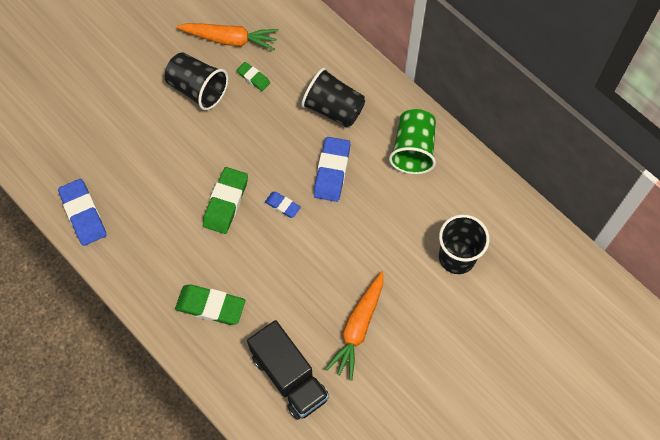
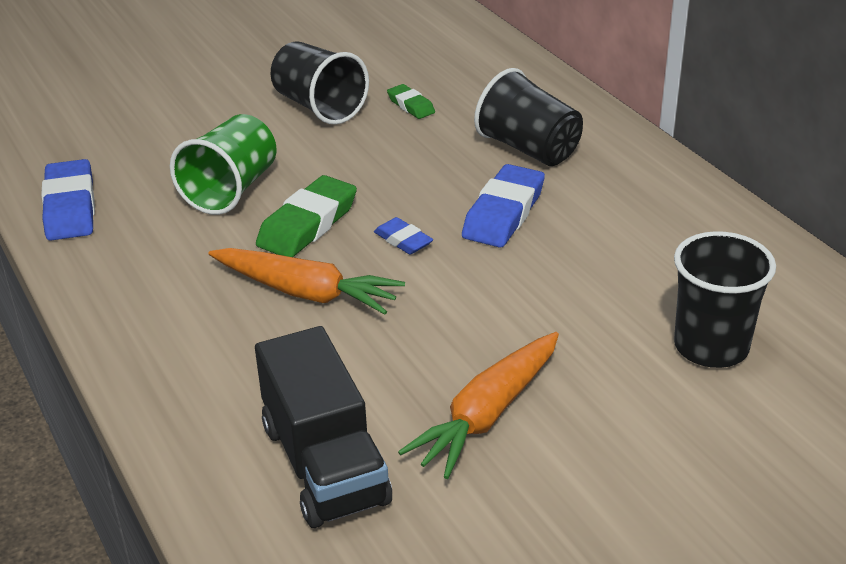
camera: 15 degrees right, 30 degrees down
(210, 306) = (220, 343): green eraser -> none
(230, 40) = (390, 68): orange carrot -> orange carrot (306, 293)
(413, 150) = (655, 207): green cup -> green cup (231, 190)

